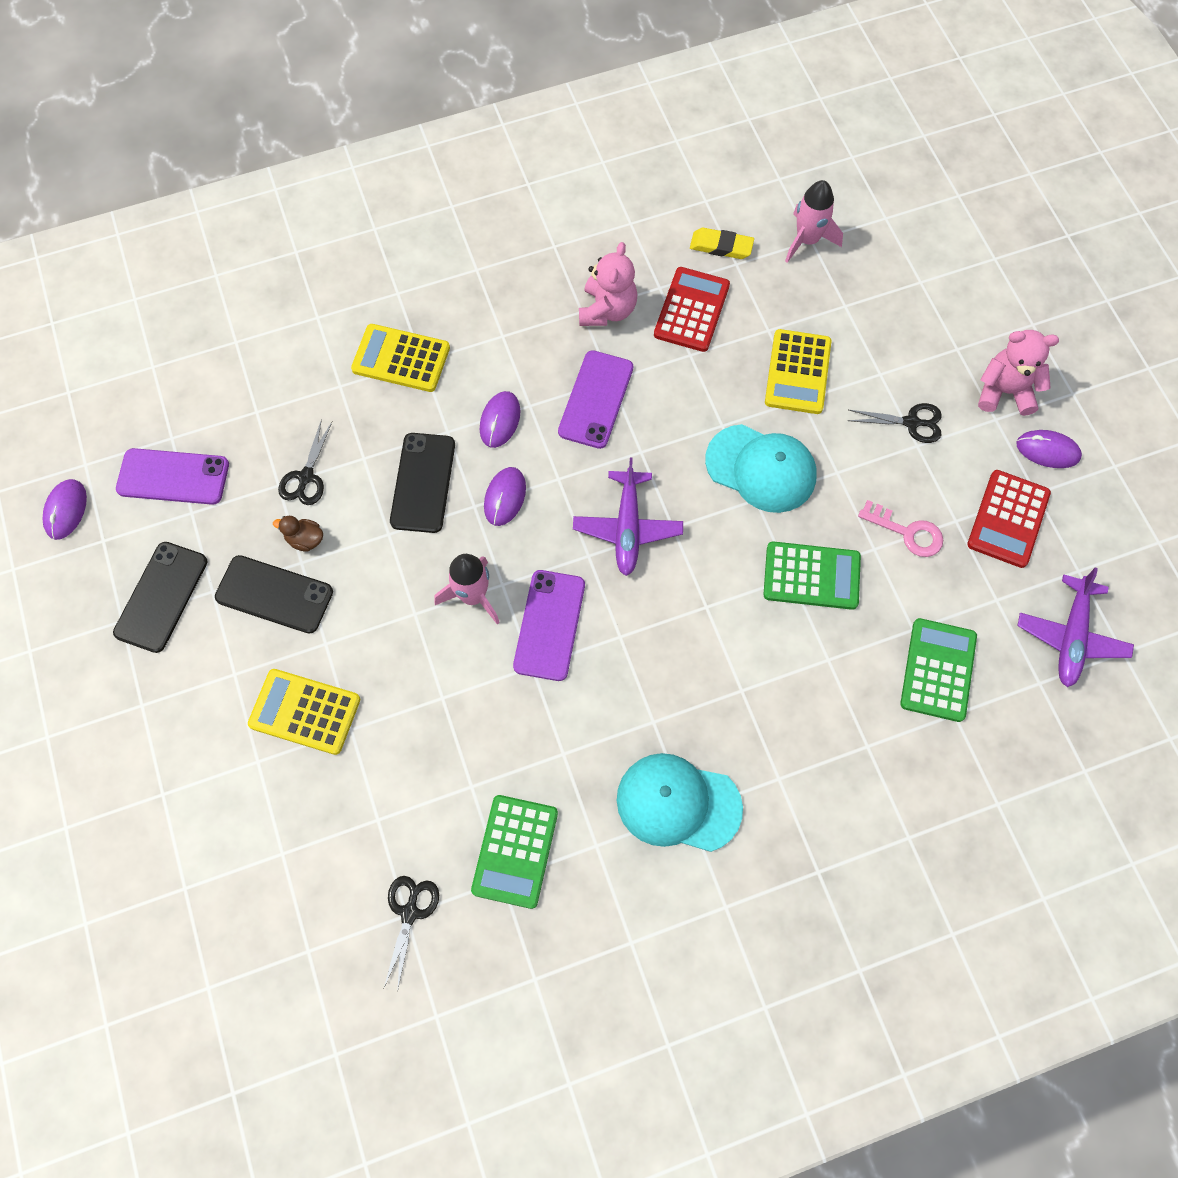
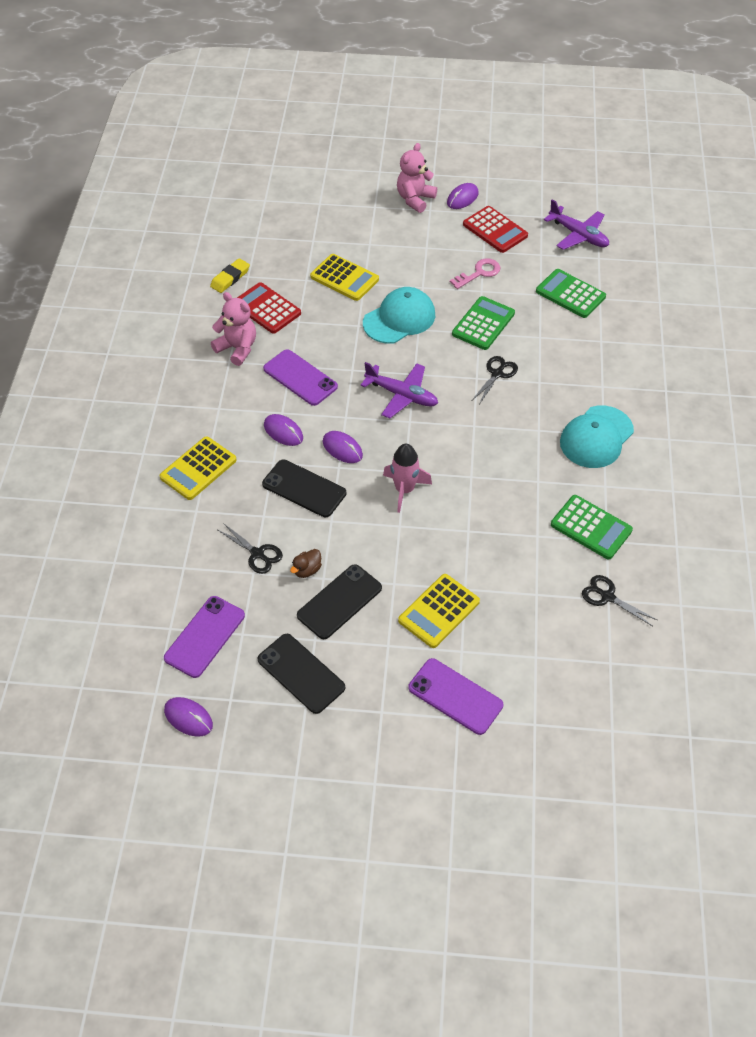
camera: 65 degrees left, 15 degrees down
(549, 625) = (447, 457): purple phone -> purple phone (455, 696)
(807, 240) = (255, 239): pink rocket -> none
(911, 422) = (410, 244): black scissors -> black scissors (497, 374)

